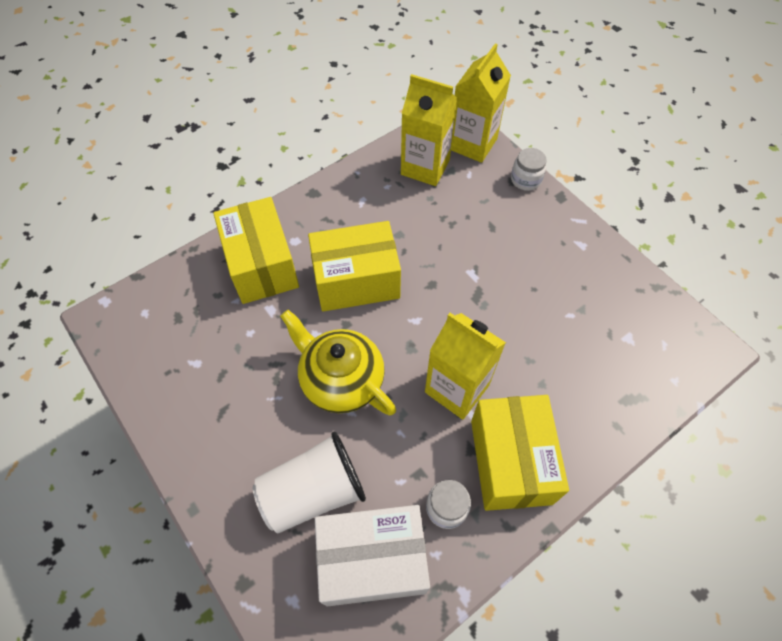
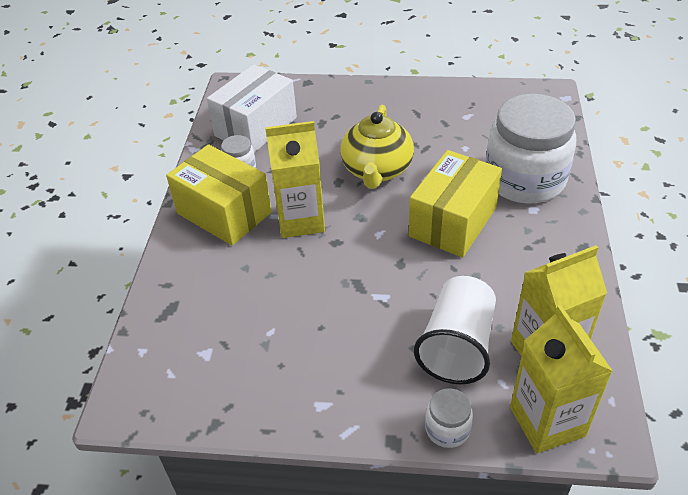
camera: 135 degrees right, 15 degrees down
(261, 265) = (524, 179): yellow box -> white jar
(313, 492) = (320, 124): white cup -> white cup (457, 346)
(341, 380) = (377, 170): yellow teapot -> yellow teapot turned 105 degrees clockwise

